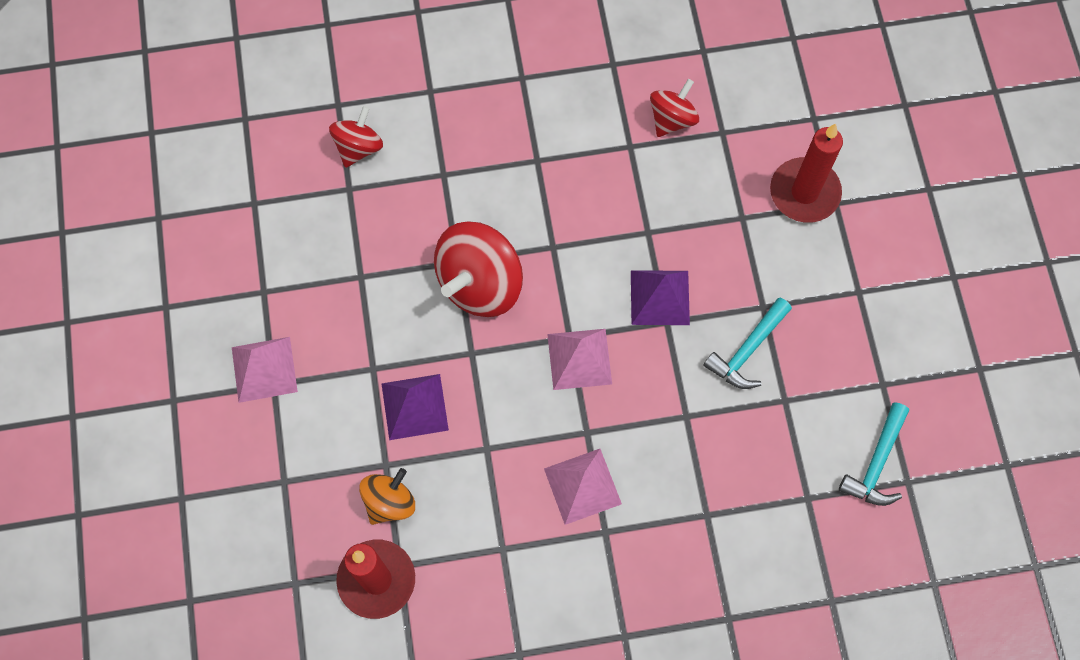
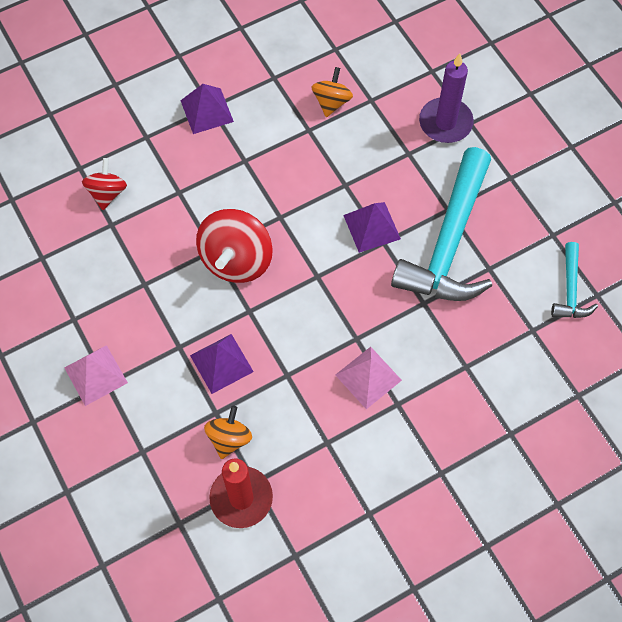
camera: 20 degrees left, 5 degrees down
(515, 81) = (207, 111): none -> purple pyramid
(579, 359) = (330, 289): pink pyramid -> none
(672, 119) = (331, 102): red spinning top -> orange spinning top
(747, 350) = (449, 243): turquoise hammer -> turquoise hammer, size x2.12
(804, 192) = (445, 122): red candle -> purple candle

